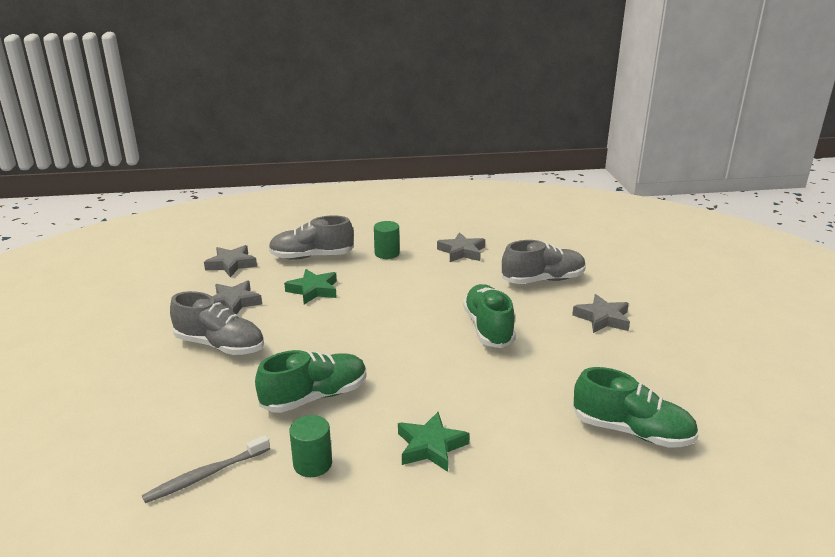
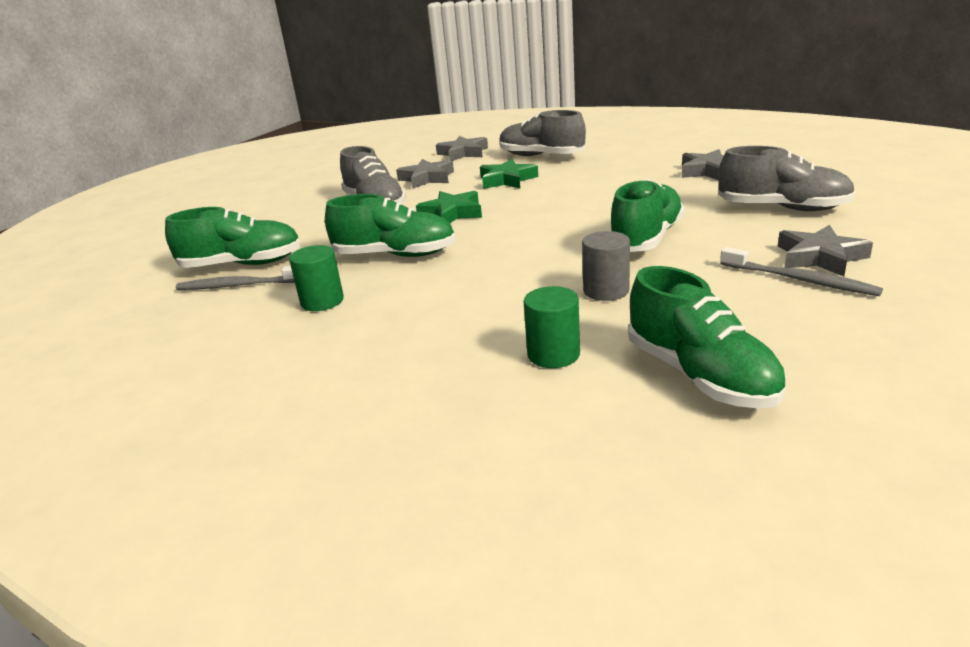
camera: 40 degrees right, 0 degrees up
(173, 452) = (242, 264): none -> green shoe
(387, 253) = (620, 162): green cylinder -> green cylinder (553, 354)
(431, 446) = (440, 319): green star -> green star (452, 213)
(512, 383) = (606, 291): none -> grey cylinder
(609, 340) = (799, 280): none -> grey toothbrush

